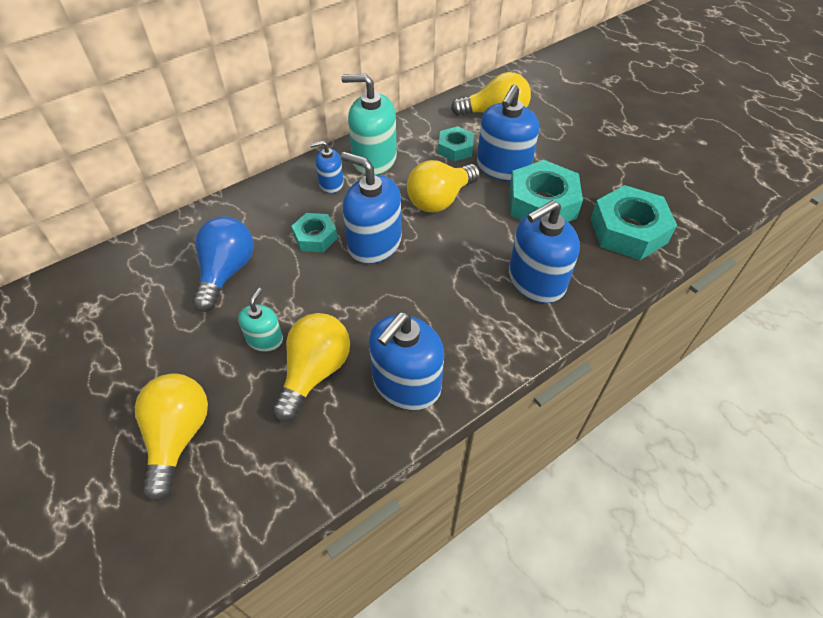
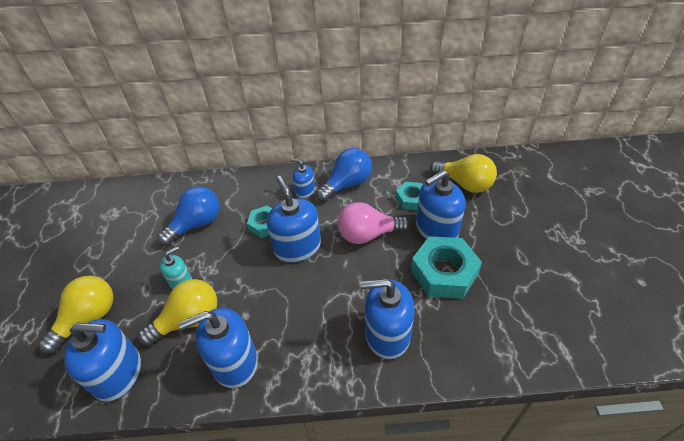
camera: 35 degrees right, 5 degrees down
(278, 468) = (118, 373): none -> blue soap dispenser
(374, 159) = (347, 184): turquoise soap dispenser -> blue light bulb
(440, 200) = (368, 234): yellow light bulb -> pink light bulb
(628, 230) = (499, 331): turquoise nut -> none

